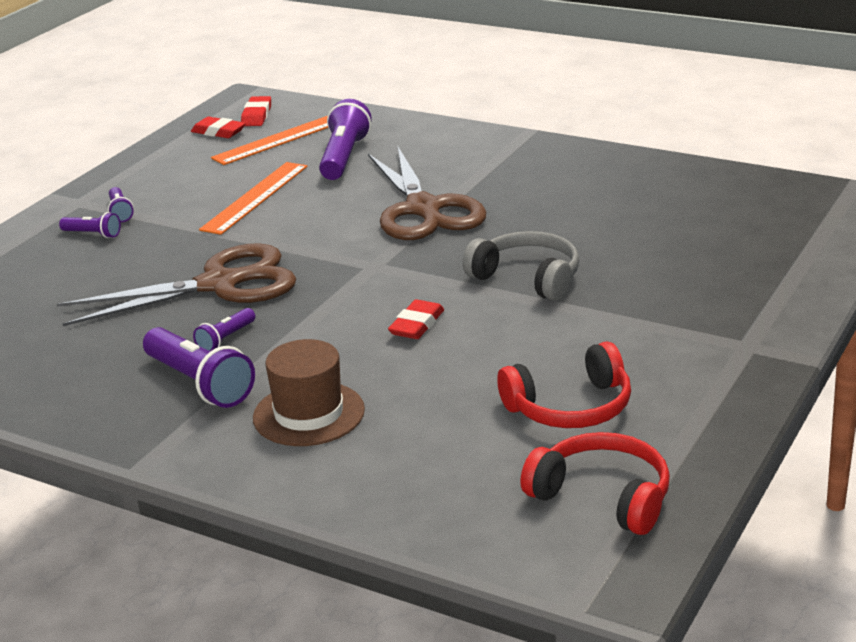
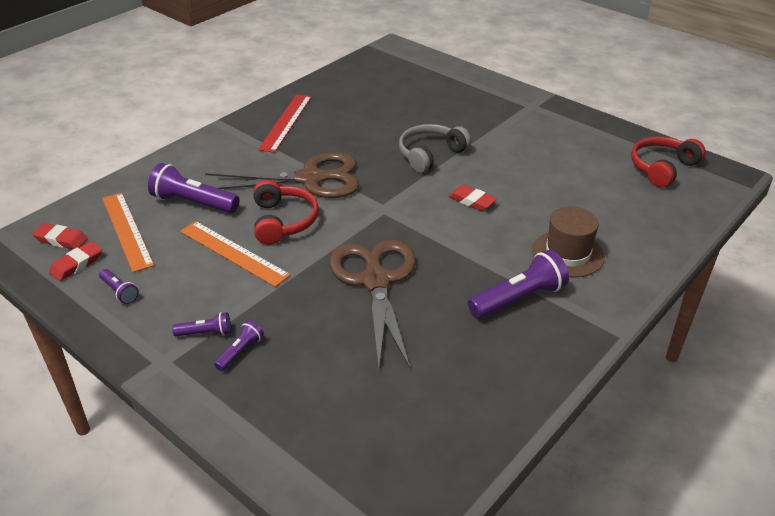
camera: 80 degrees left, 10 degrees up
(226, 339) = (460, 283): purple flashlight -> purple flashlight (119, 292)
(556, 168) = (286, 122): none -> red ruler
(570, 407) = (579, 164): red headphones -> red headphones (283, 221)

